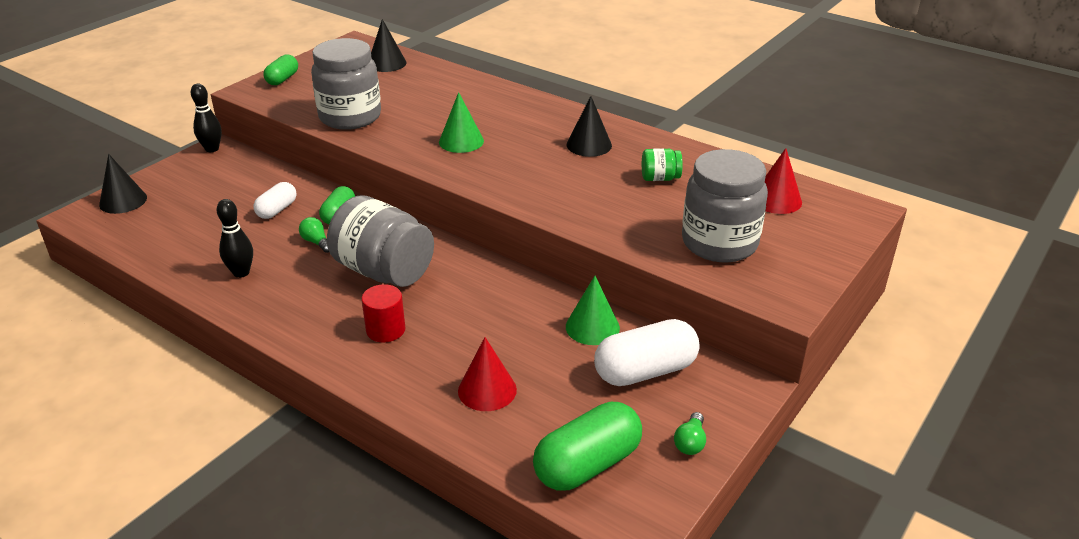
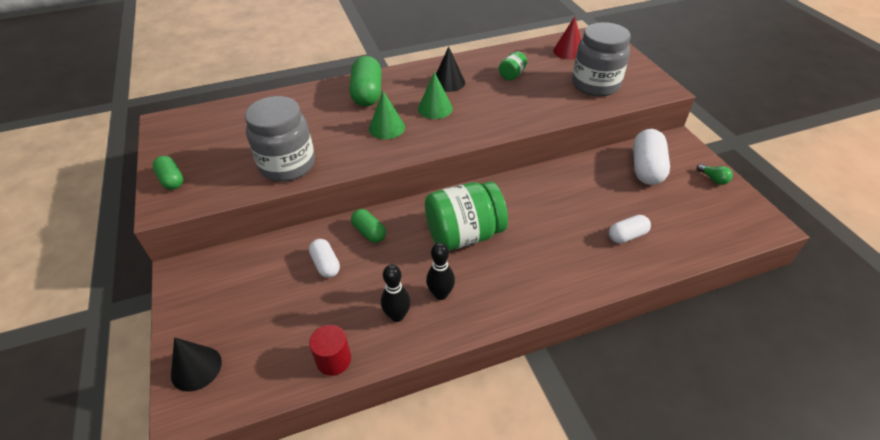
camera: 55 degrees left, 10 degrees up
(212, 149) = (178, 275): black bowling pin -> black bowling pin (440, 294)
(316, 242) = (394, 257): green light bulb -> none
(384, 271) = (464, 235): grey jar -> green jar
(385, 330) = (534, 259): red cylinder -> red cylinder (334, 360)
(386, 63) = (224, 118): black cone -> none
(487, 390) = (627, 236): red cone -> white capsule
(587, 464) = (714, 223): green capsule -> green capsule (367, 93)
(592, 327) = (594, 170): green cone -> green cone (435, 108)

